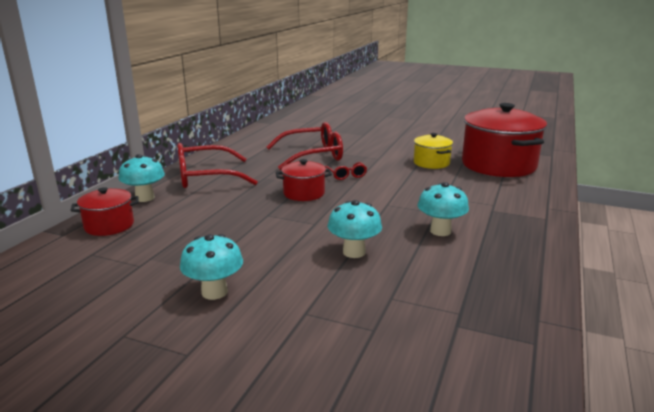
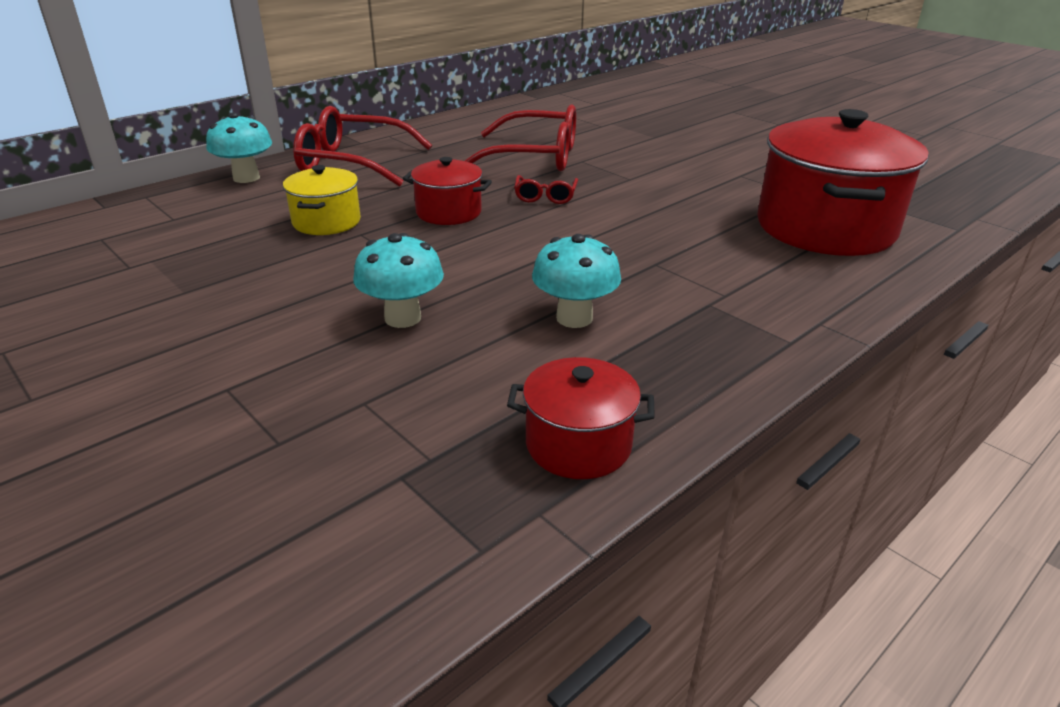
camera: 25 degrees right, 10 degrees up
(109, 226) = (163, 206): red pot -> red pot (578, 444)
(214, 292) = (161, 326): turquoise mushroom -> none
(431, 163) = (707, 202): yellow pot -> yellow pot (326, 222)

